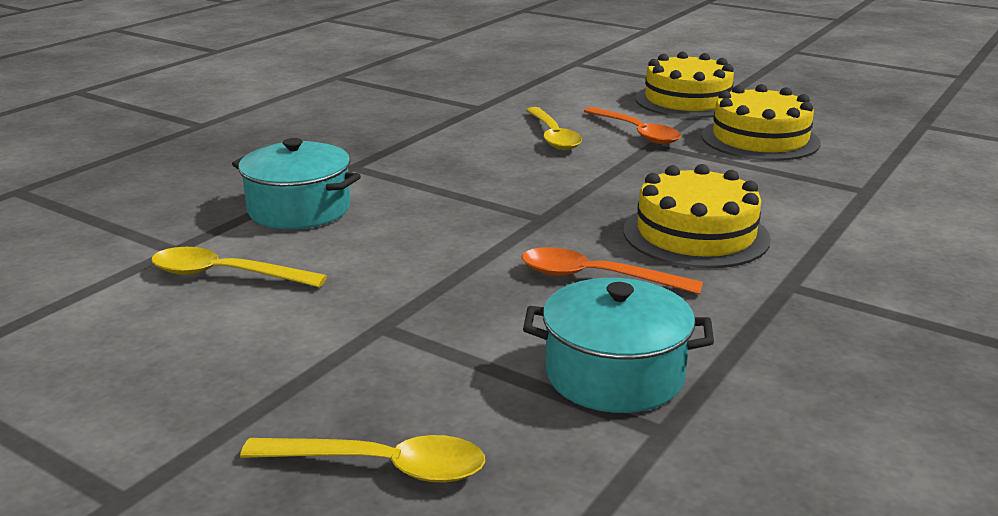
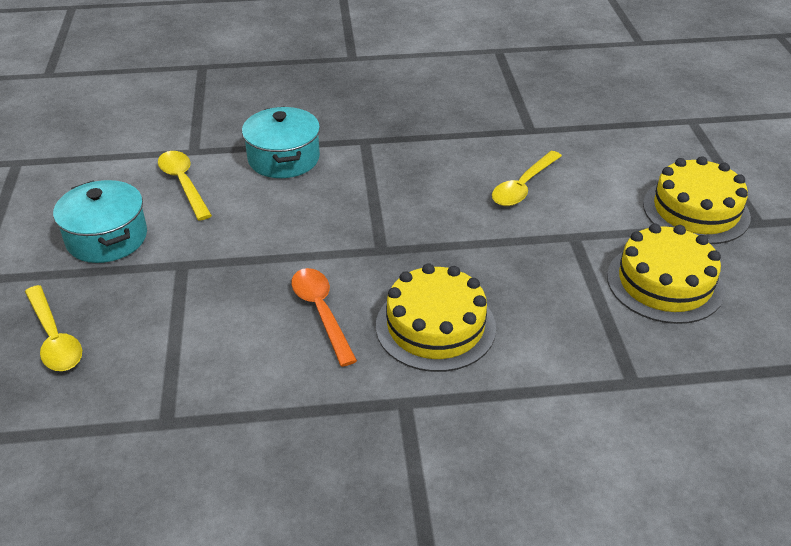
camera: 50 degrees right, 15 degrees up
(614, 374) = (209, 375): turquoise pot -> turquoise pot (107, 238)
(636, 133) = (586, 218): orange spoon -> none

